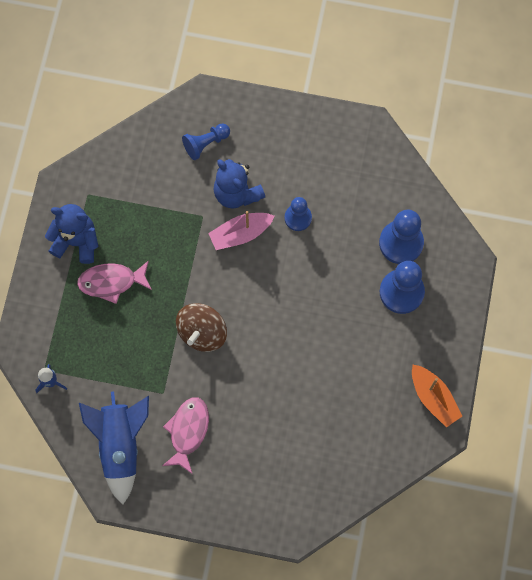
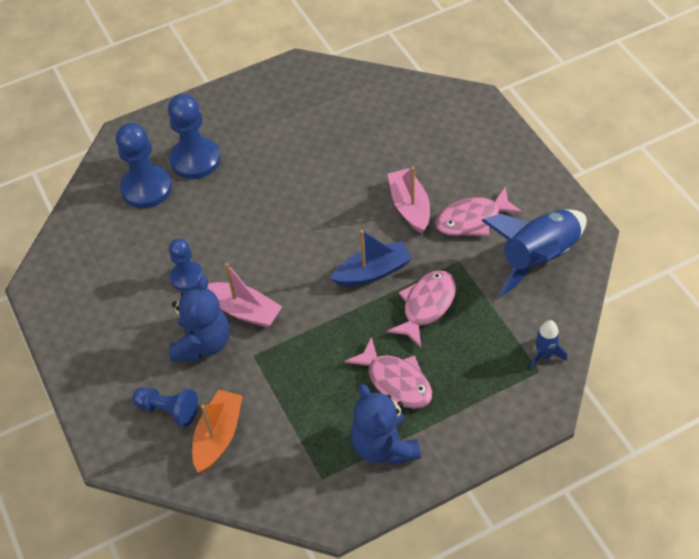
camera: 125 degrees left, 20 degrees down
(147, 344) = (426, 306): none -> pink fish
(202, 332) = (372, 272): brown spinning top -> blue boat
(234, 400) = (409, 207): none -> pink boat
(433, 398) = (273, 86): orange boat -> orange boat (218, 436)

